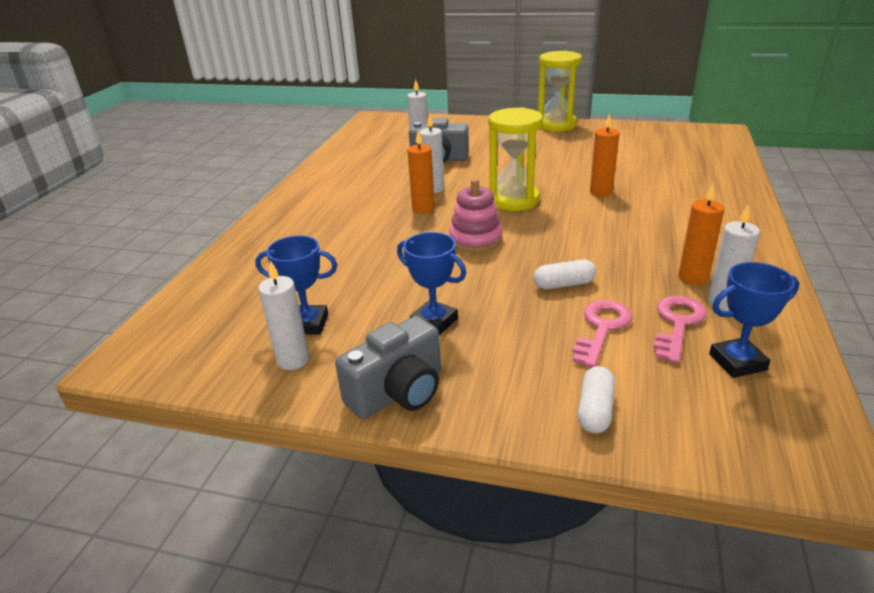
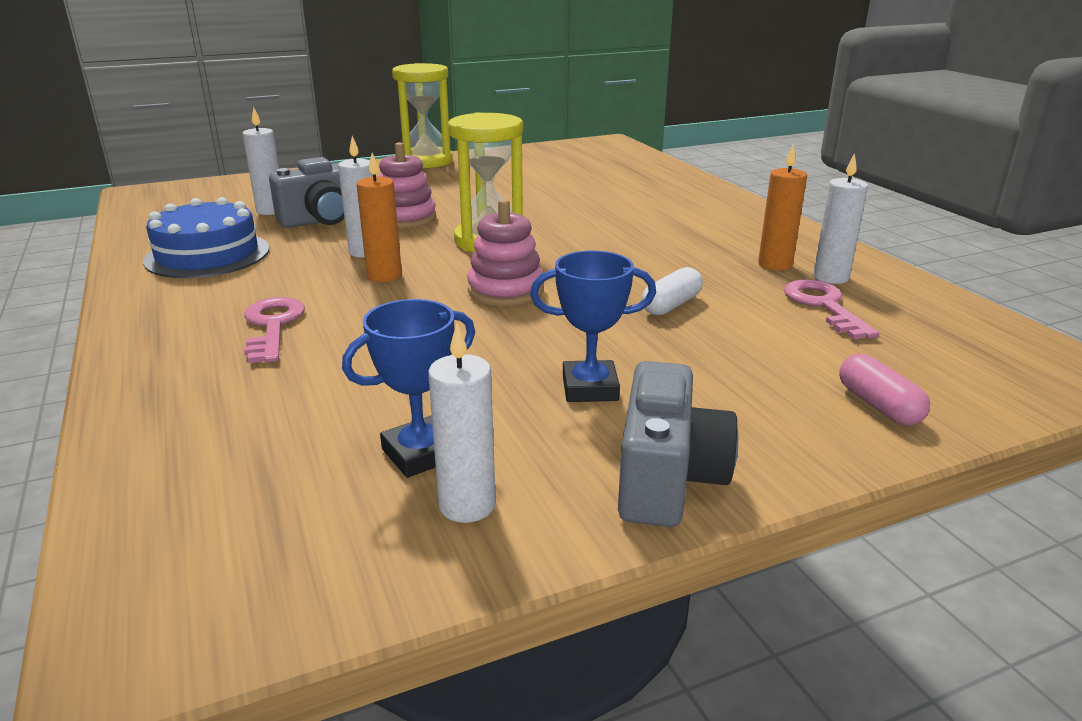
camera: 40 degrees left, 5 degrees down
(356, 169) = (207, 255): none -> blue cake
(485, 169) = (405, 218): none -> pink stacking toy
(595, 410) = (878, 405): white capsule -> pink capsule
(601, 192) = (575, 213): orange candle -> none
(602, 328) = (769, 332): pink key -> pink key (272, 326)
(737, 362) = (914, 320): blue trophy -> none

